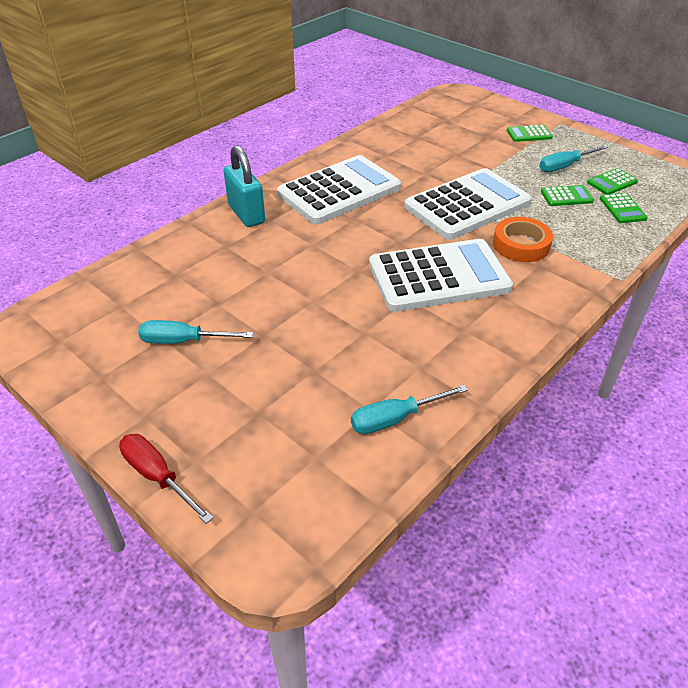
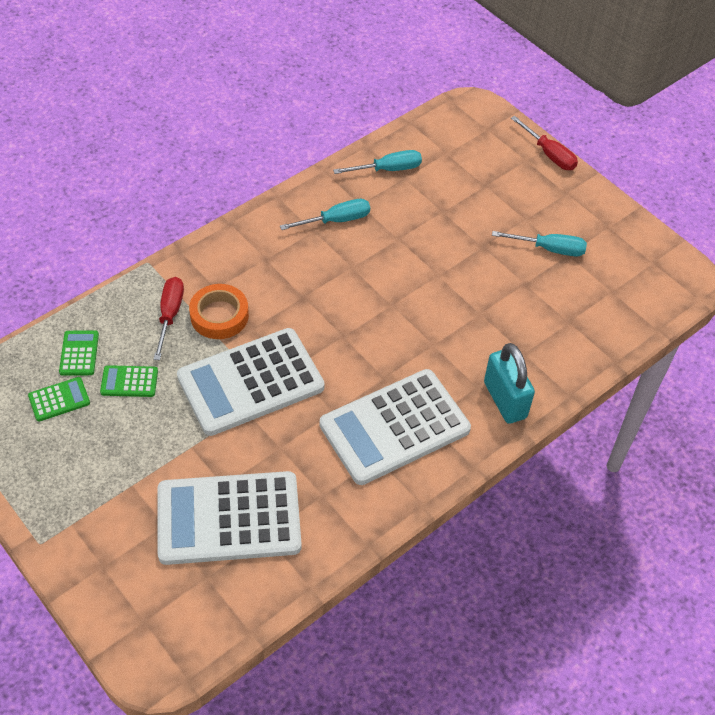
camera: 175 degrees left, 10 degrees up
(438, 276) = (317, 287): white calculator -> white calculator (229, 518)
(529, 134) = (102, 520): green calculator -> none
(564, 166) = (97, 439): turquoise screwdriver -> turquoise screwdriver (336, 220)
(566, 241) = (170, 315): none -> red screwdriver

